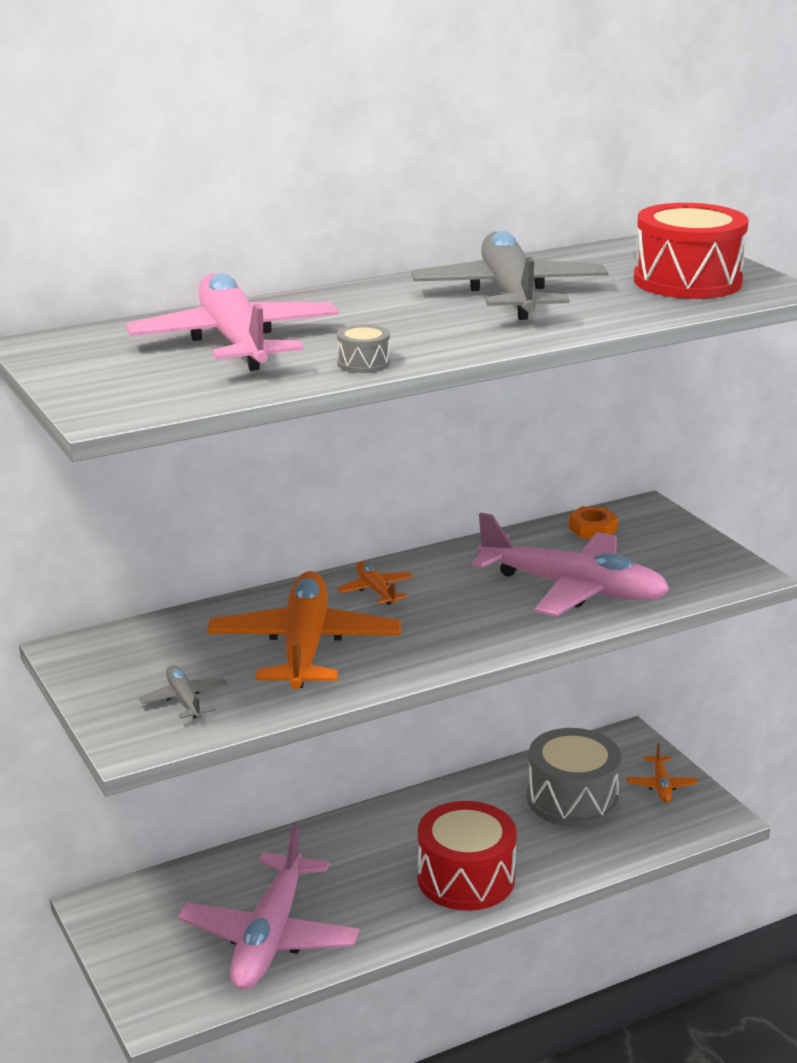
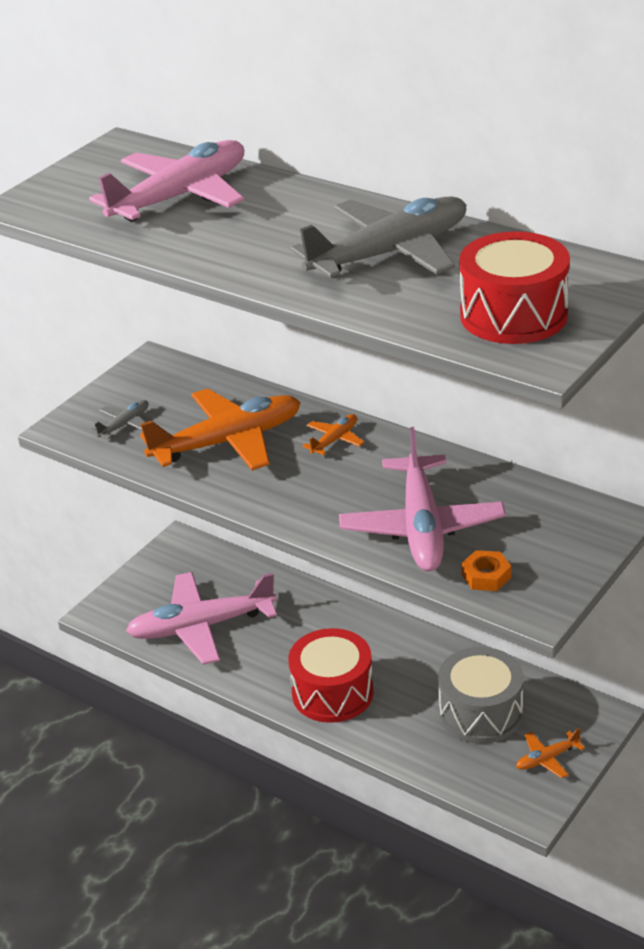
camera: 65 degrees right, 10 degrees up
(363, 363) = (177, 249): grey drum -> none
(592, 529) = (541, 503): orange nut -> orange nut (486, 576)

